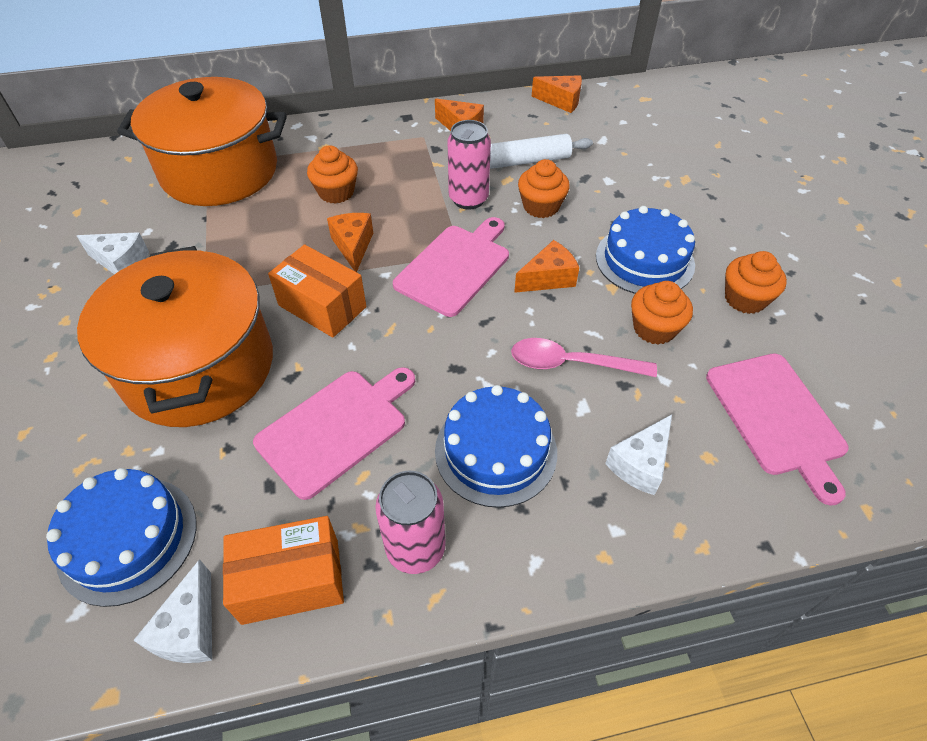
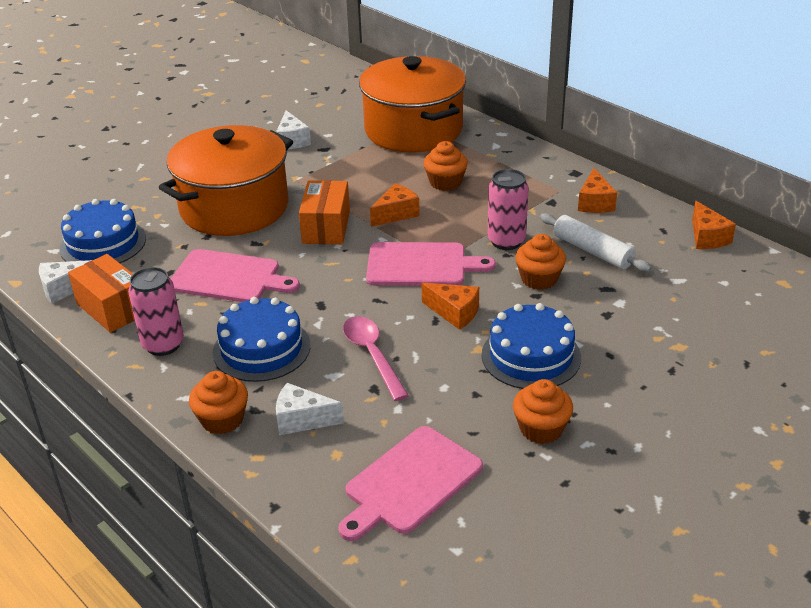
camera: 60 degrees right, 15 degrees down
(654, 328) = (451, 386): orange cupcake -> orange cupcake (222, 420)

